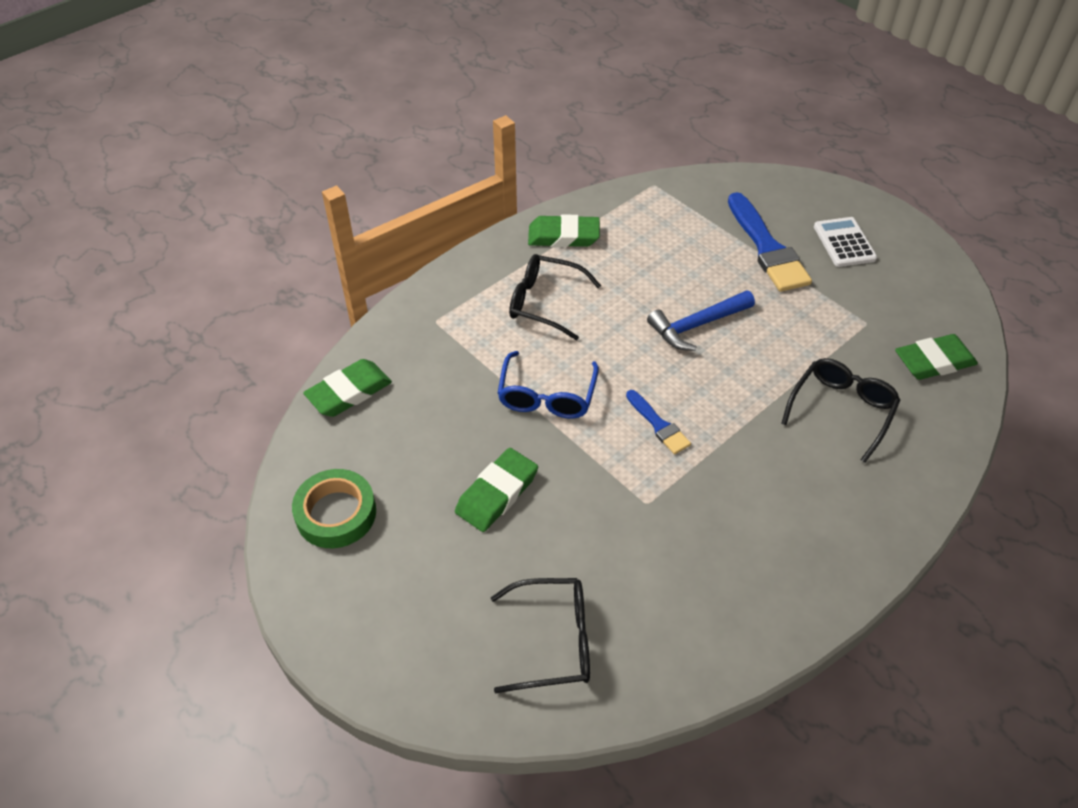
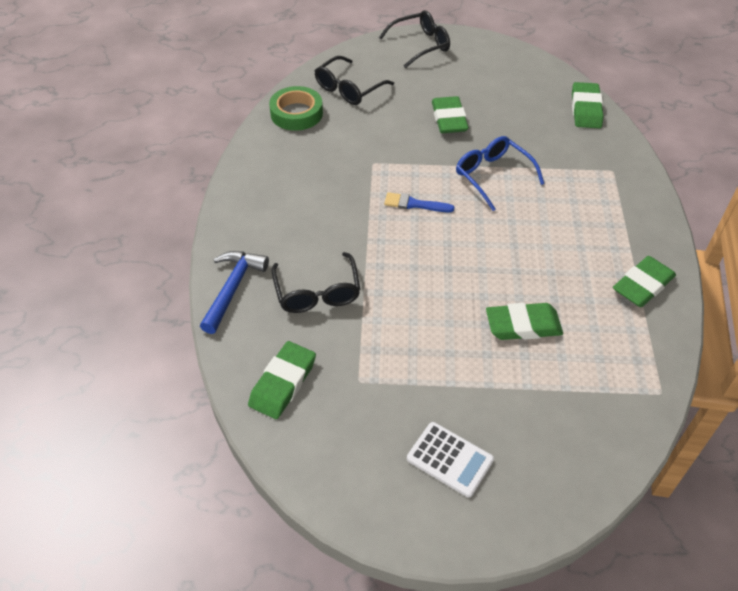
camera: 135 degrees right, 0 degrees up
(336, 513) = (503, 67): green tape -> green tape (296, 113)
(545, 303) = (576, 227): black glasses -> black glasses (420, 45)
(692, 273) = (523, 325): none -> green eraser
(696, 325) = (469, 284): blue hammer -> blue hammer (233, 288)
(767, 248) = (501, 398): blue brush -> none

